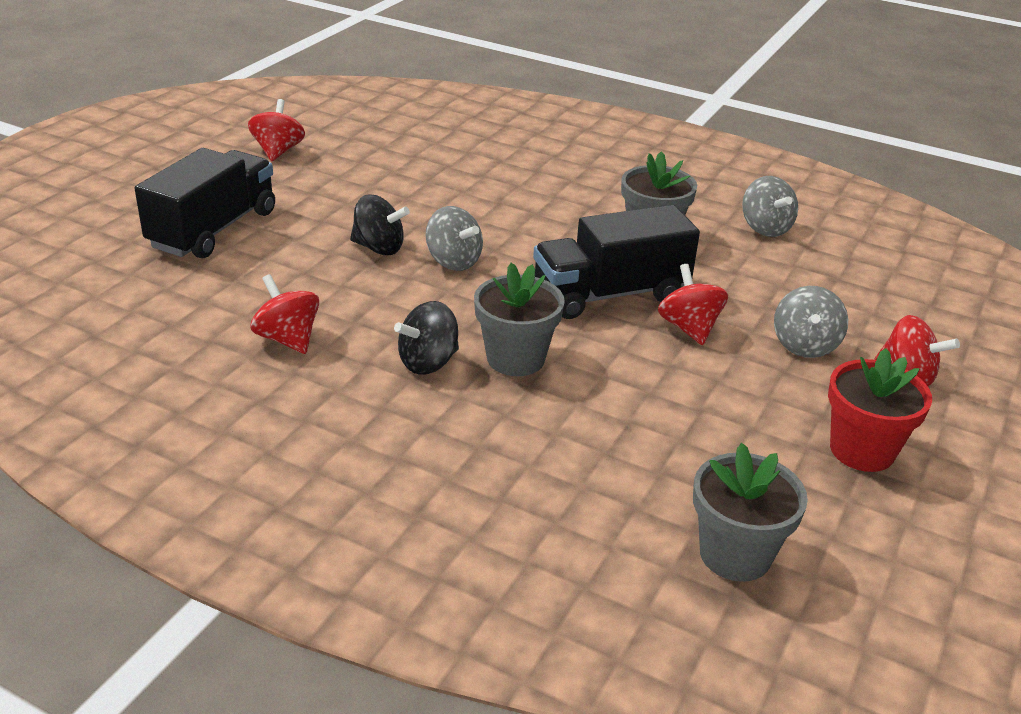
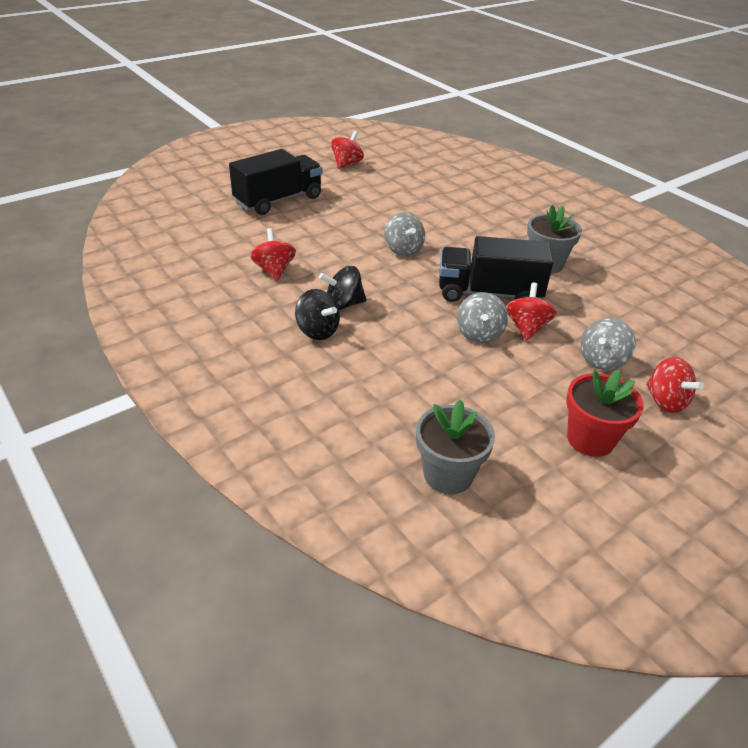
camera: 25 degrees right, 5 degrees up
(379, 248) = (364, 231): black spinning top -> black spinning top (317, 331)
(515, 358) = (398, 316): grey flower pot -> none
(765, 228) = (633, 277): grey spinning top -> grey spinning top (479, 334)

